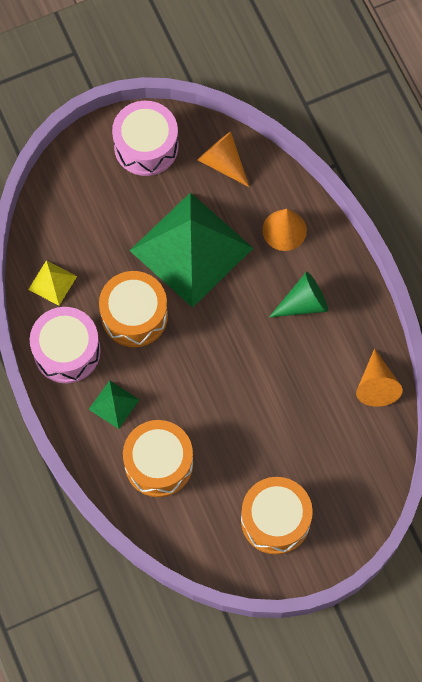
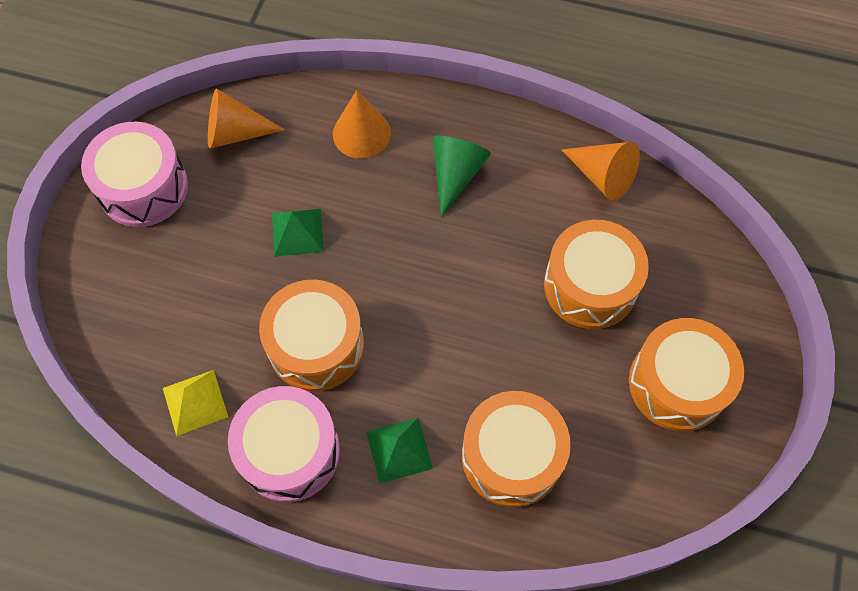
camera: 50 degrees left, 5 degrees down
(191, 249) = (297, 232): green pyramid -> green pyramid, size x0.41
(296, 430) = (590, 286): none -> orange drum

